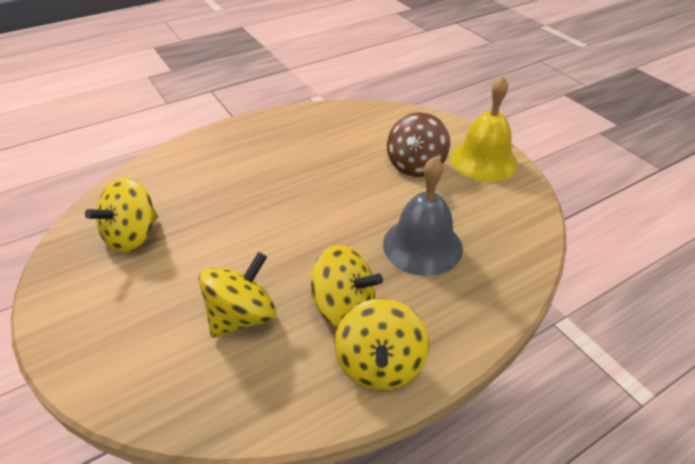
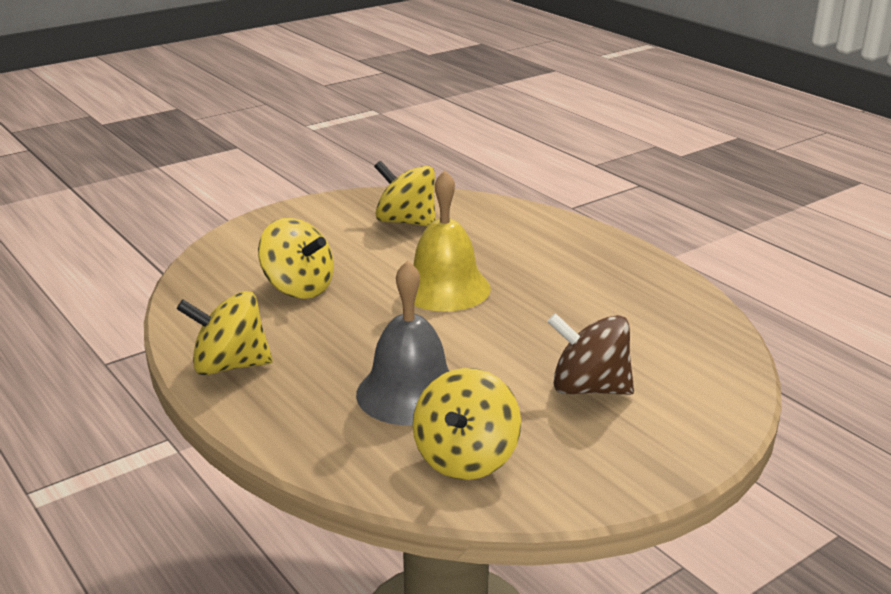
camera: 85 degrees right, 15 degrees down
(344, 307) = (307, 342): yellow spinning top -> yellow spinning top (466, 458)
(483, 160) = (627, 456): yellow bell -> yellow bell (444, 288)

